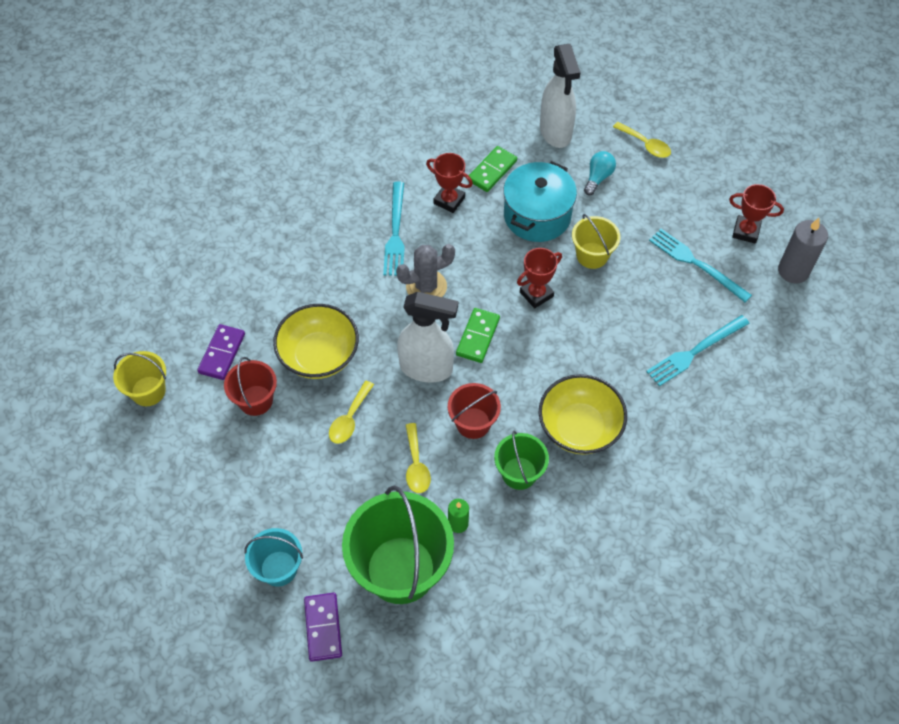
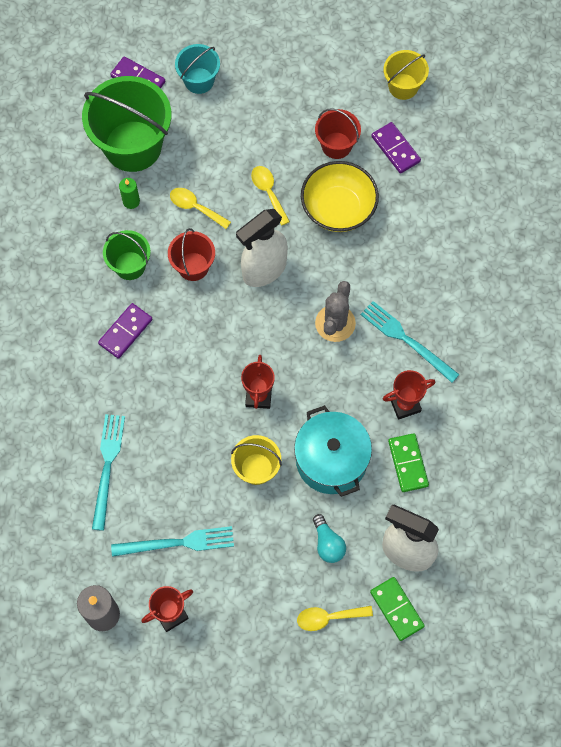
camera: 130 degrees right, 10 degrees up
(478, 337) = (259, 324): green domino -> green domino (396, 609)
(579, 428) = (125, 332): yellow bowl -> purple domino

